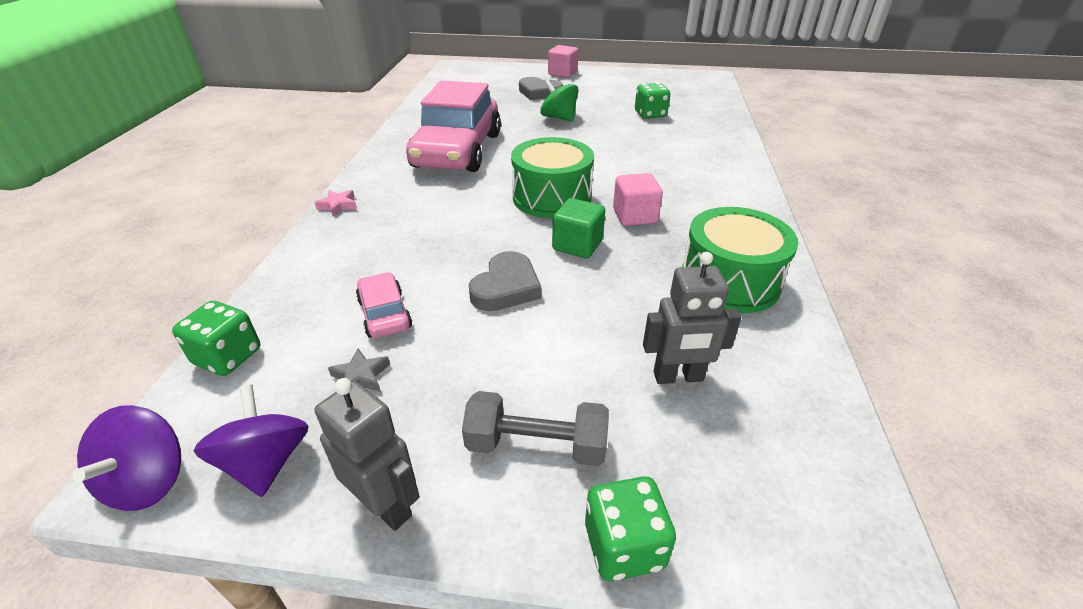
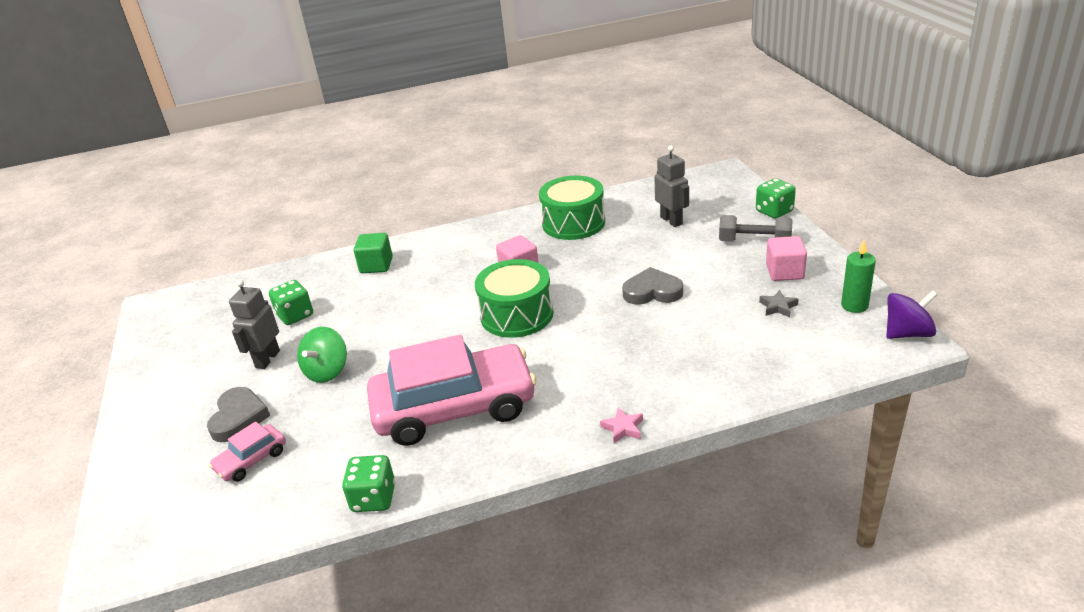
camera: 110 degrees left, 5 degrees down
(228, 356) = (825, 364): green dice -> green dice (373, 498)
(266, 462) = (854, 305): purple spinning top -> green candle
(385, 314) = (724, 325): pink car -> pink car (251, 460)
(386, 505) = (827, 264): grey robot -> grey robot (267, 359)
(536, 445) = (754, 242): grey dumbbell -> grey dumbbell turned 60 degrees counterclockwise
(562, 73) = (148, 425): pink cube -> pink cube (784, 272)
(577, 245) = (579, 281): green cube -> green cube (376, 265)

